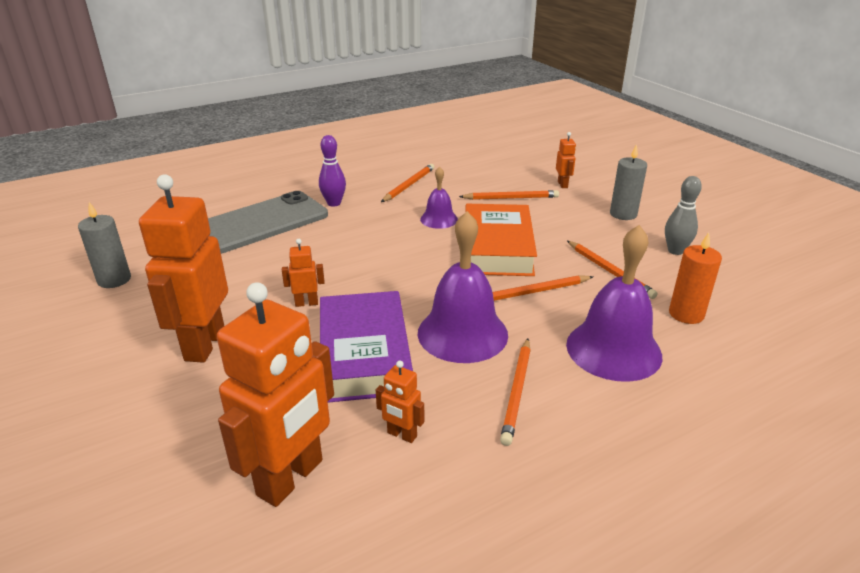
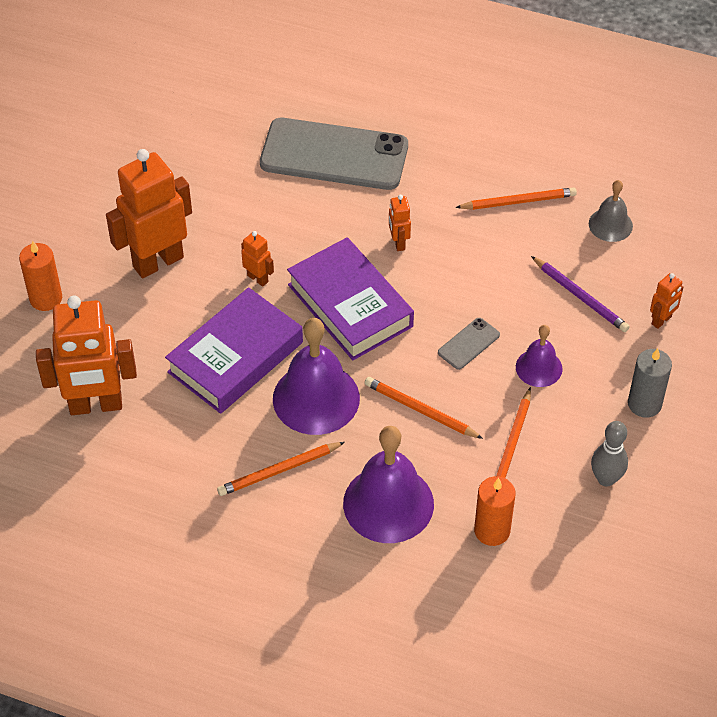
camera: 50 degrees right, 20 degrees up
(114, 280) = (170, 143): grey candle -> none
(116, 439) = (46, 298): none -> orange candle
(334, 203) = (420, 175): purple bowling pin -> none
(396, 276) = (350, 305): none -> purple book
(401, 435) = (178, 434): orange robot -> orange robot (398, 243)
(439, 219) = (475, 270): purple bell -> purple bell (539, 368)
(470, 169) = (610, 224): none -> grey bell
(497, 247) = (468, 344): orange book -> grey phone
(511, 198) = (580, 296): orange pencil -> purple pencil

